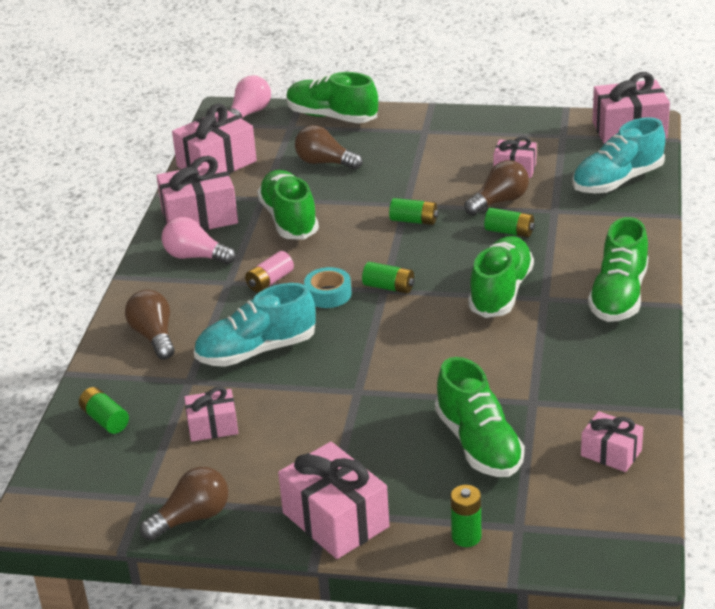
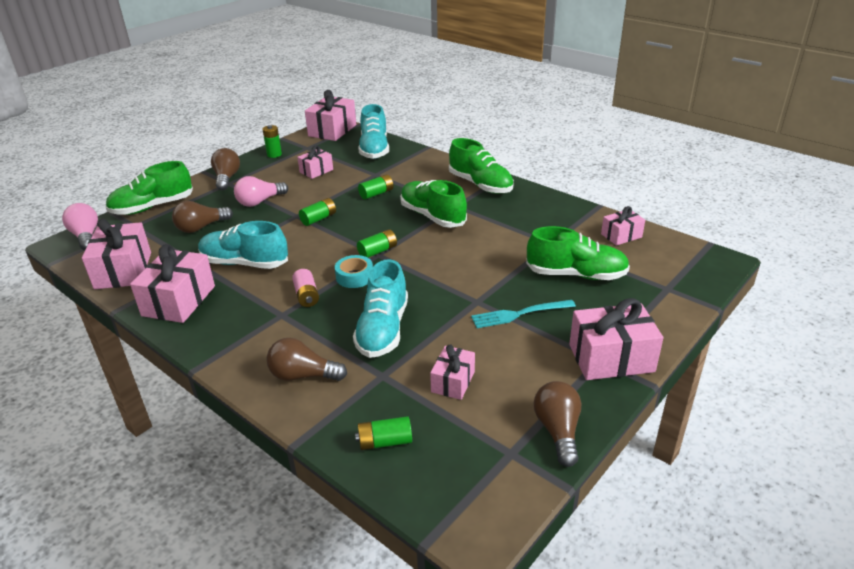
camera: 60 degrees left, 0 degrees up
(195, 257) = (227, 319): pink light bulb -> pink light bulb (259, 202)
(289, 219) = (244, 263): green shoe -> turquoise shoe
(360, 429) = (519, 314): none -> turquoise fork
(466, 537) = (665, 310): green battery -> green battery (274, 154)
(499, 201) = (341, 186): brown light bulb -> brown light bulb (227, 178)

